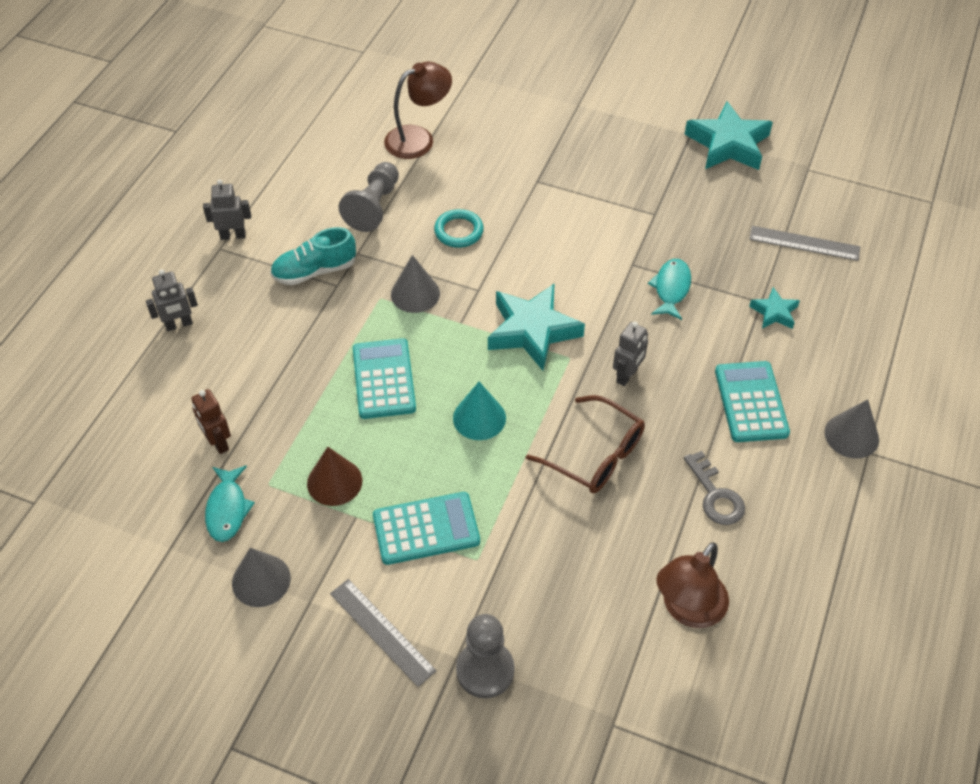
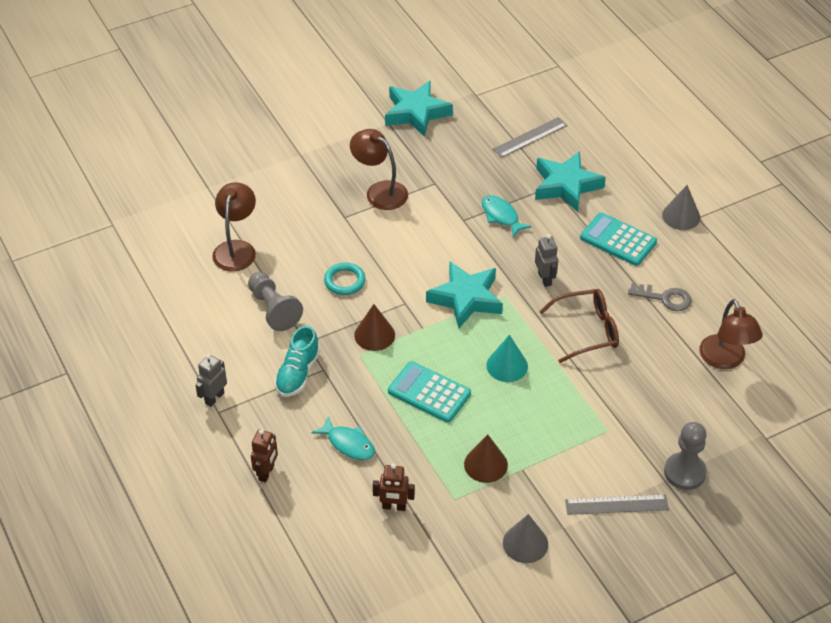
camera: 50 degrees left, 5 degrees down
(179, 325) = (266, 473): grey robot -> brown robot
(227, 509) = (453, 531): turquoise fish -> turquoise fish (348, 444)
(415, 294) = (374, 335): grey cone -> brown cone
(426, 529) = (564, 441): turquoise calculator -> none
(597, 183) = (380, 191): none -> brown lamp
(774, 312) = (566, 186): turquoise star -> turquoise star, size x1.96

